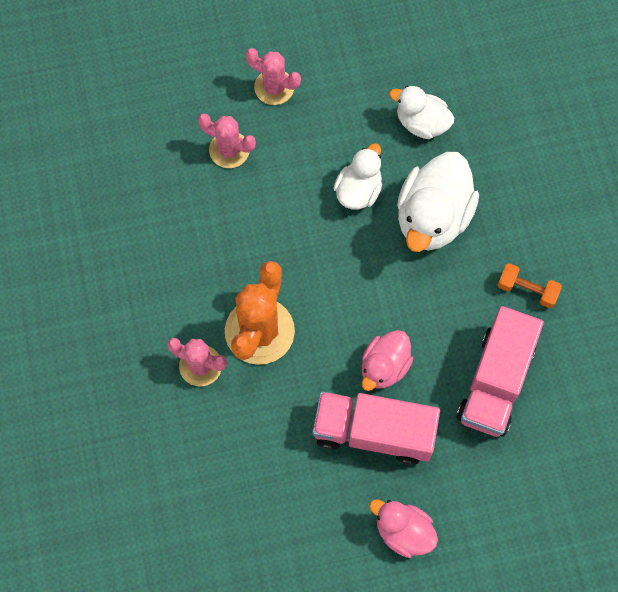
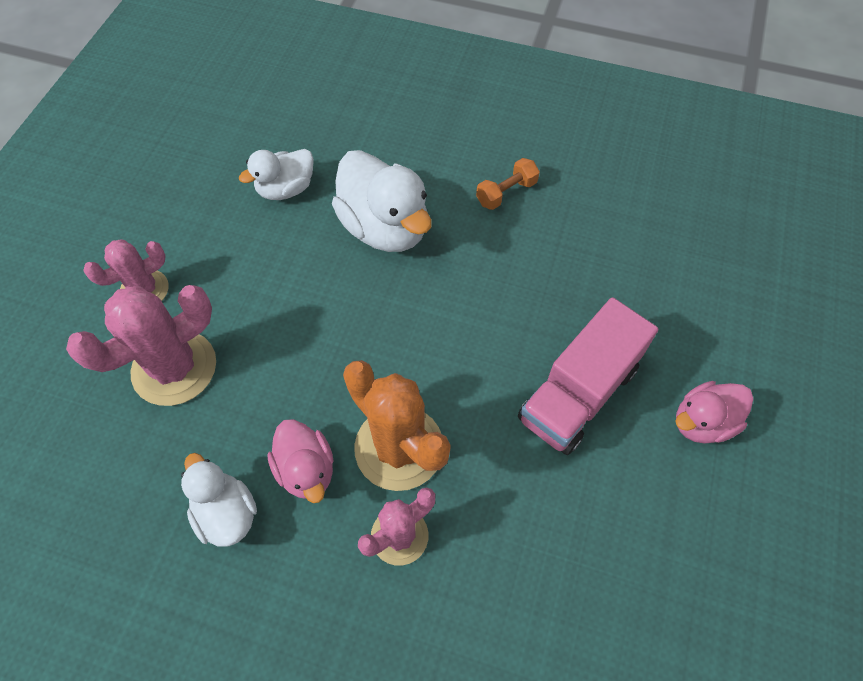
camera: 60 degrees left, 10 degrees down
(229, 150) = (174, 368): pink cactus -> pink cactus, size x1.64
(358, 190) = (312, 273): white duck -> white duck (226, 513)
(384, 367) = (512, 347): pink duck -> pink duck (306, 470)
(495, 381) = (582, 261): pink truck -> none

